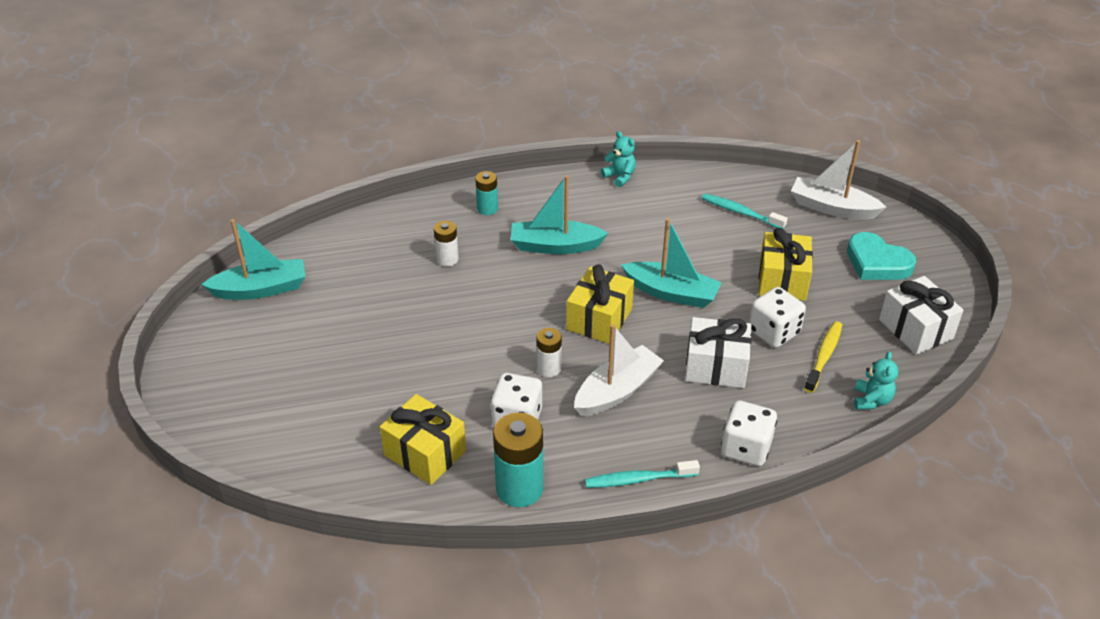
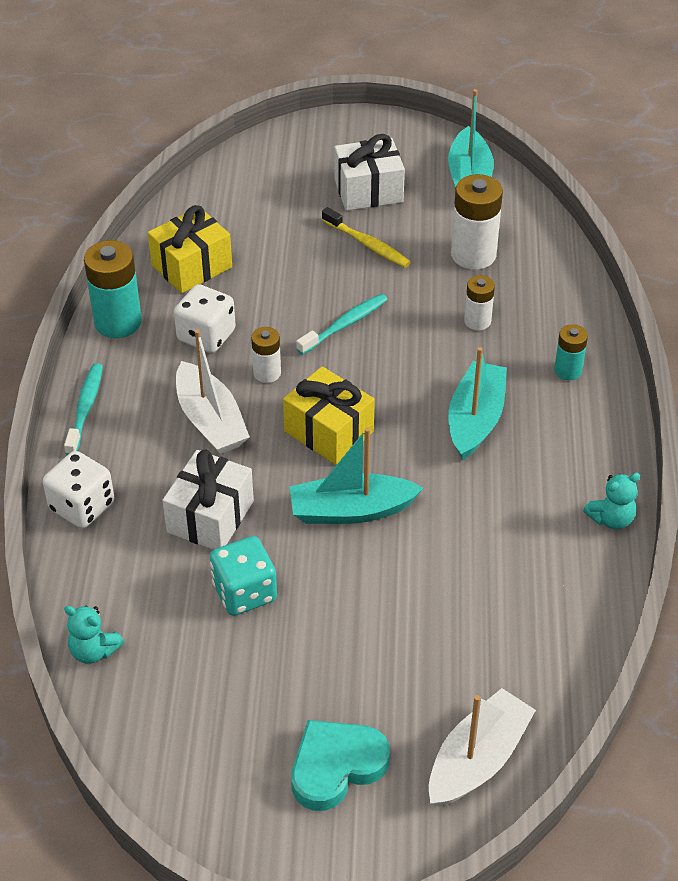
camera: 105 degrees right, 5 degrees up
(366, 272) = (473, 255): none -> white battery
(671, 293) = (351, 510): turquoise boat -> turquoise boat turned 45 degrees clockwise
(740, 212) = (495, 636): turquoise toothbrush -> turquoise toothbrush (345, 325)
(773, 332) = (244, 592): white dice -> turquoise dice
(782, 280) = (336, 635): yellow gift -> none
(824, 356) = (183, 630): yellow toothbrush -> yellow toothbrush (367, 244)
(915, 329) = (189, 755): white gift -> white gift (368, 190)

